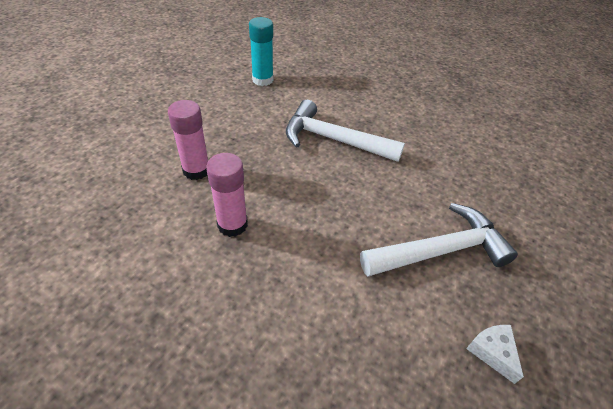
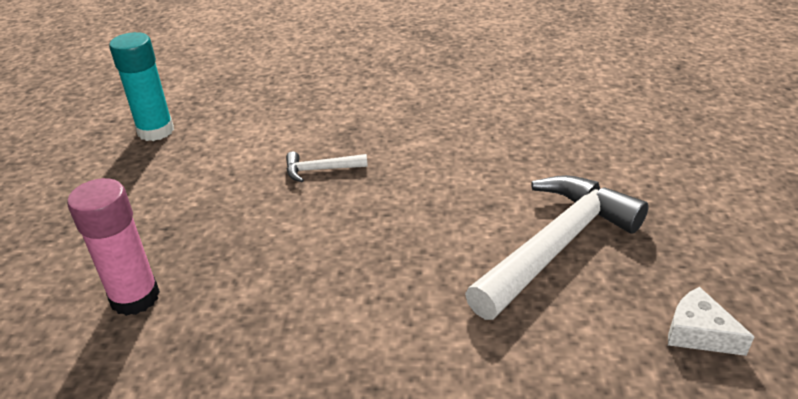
camera: 25 degrees left, 10 degrees down
(232, 224) = (250, 347): pink glue stick -> none
(333, 139) = (320, 170): white hammer -> white hammer, size x0.44

